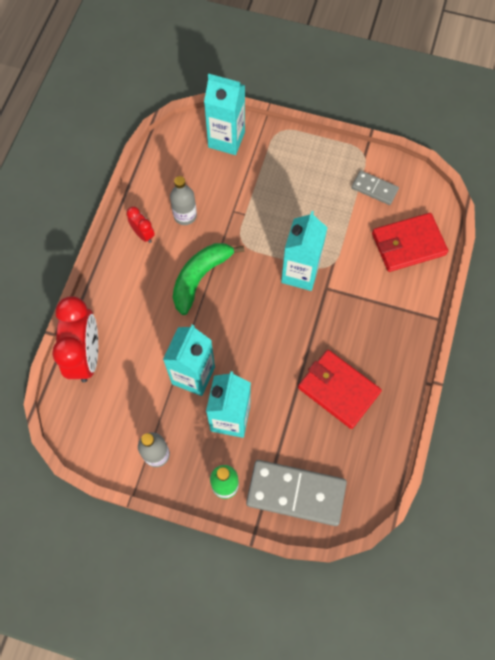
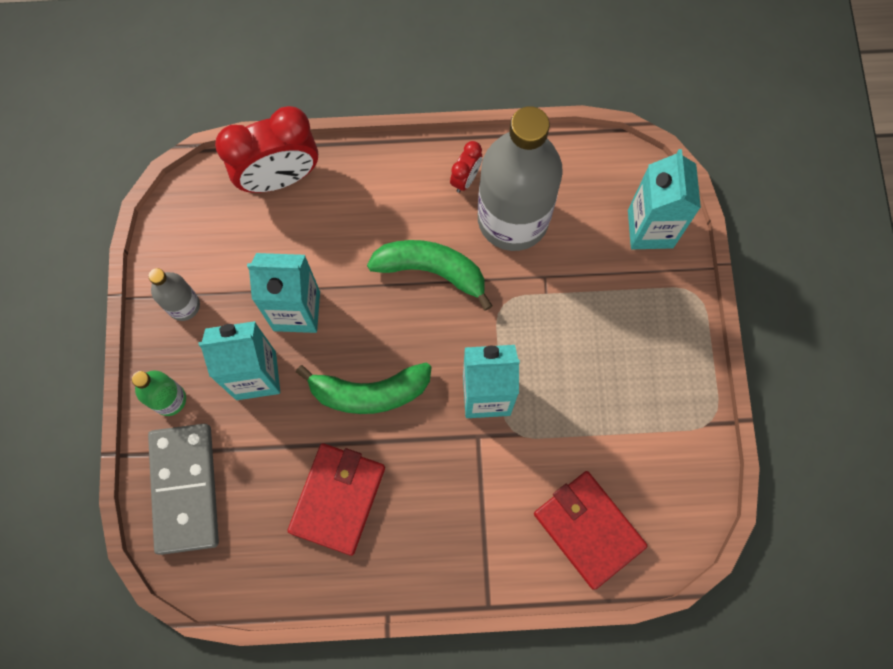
camera: 70 degrees right, 5 degrees up
(185, 215) = (513, 219): grey bottle -> grey bottle, size x2.20
(271, 345) = (369, 392): none -> green banana
(374, 189) = (658, 455): grey domino -> none

